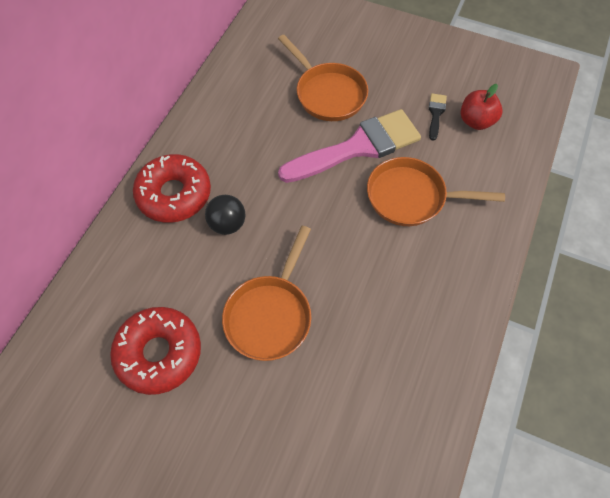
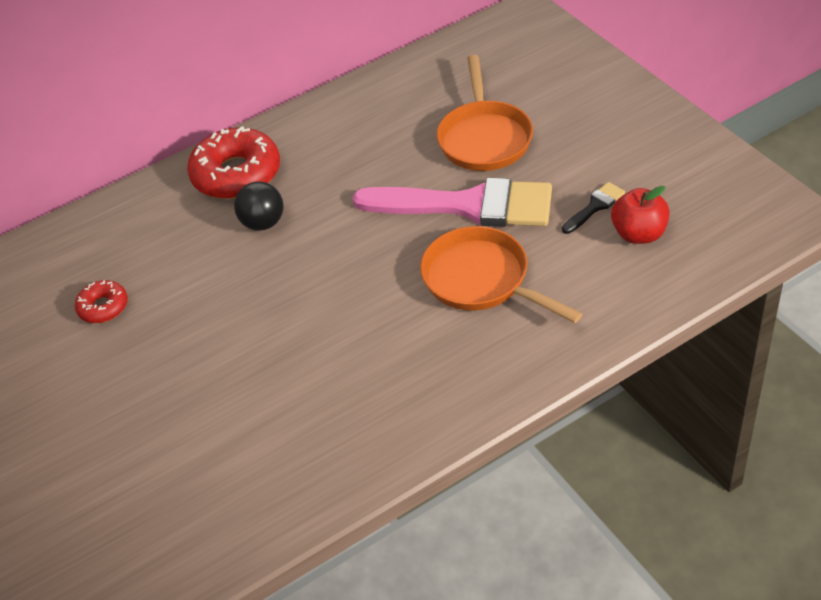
camera: 40 degrees right, 15 degrees down
(159, 353) = (103, 307): red donut -> red donut, size x0.52
(270, 314) = (231, 323): orange pan -> none

